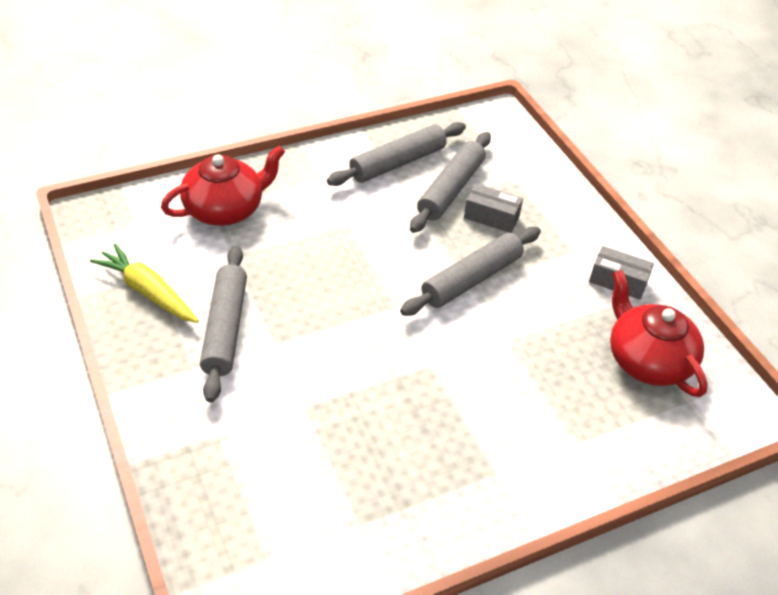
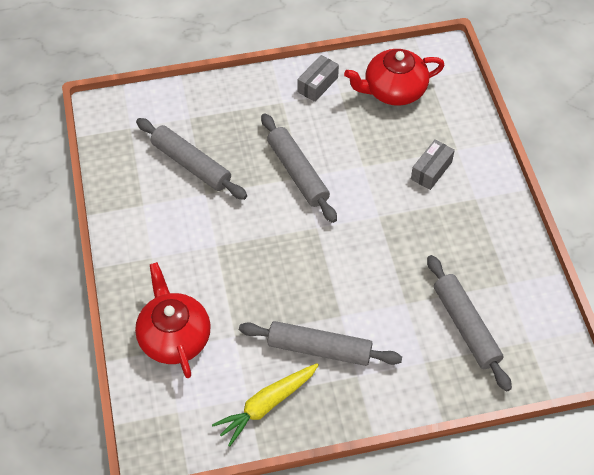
camera: 75 degrees left, 10 degrees up
(397, 163) = (146, 195): grey rolling pin -> grey rolling pin (465, 326)
(491, 217) = (231, 144): grey box -> grey box (431, 170)

